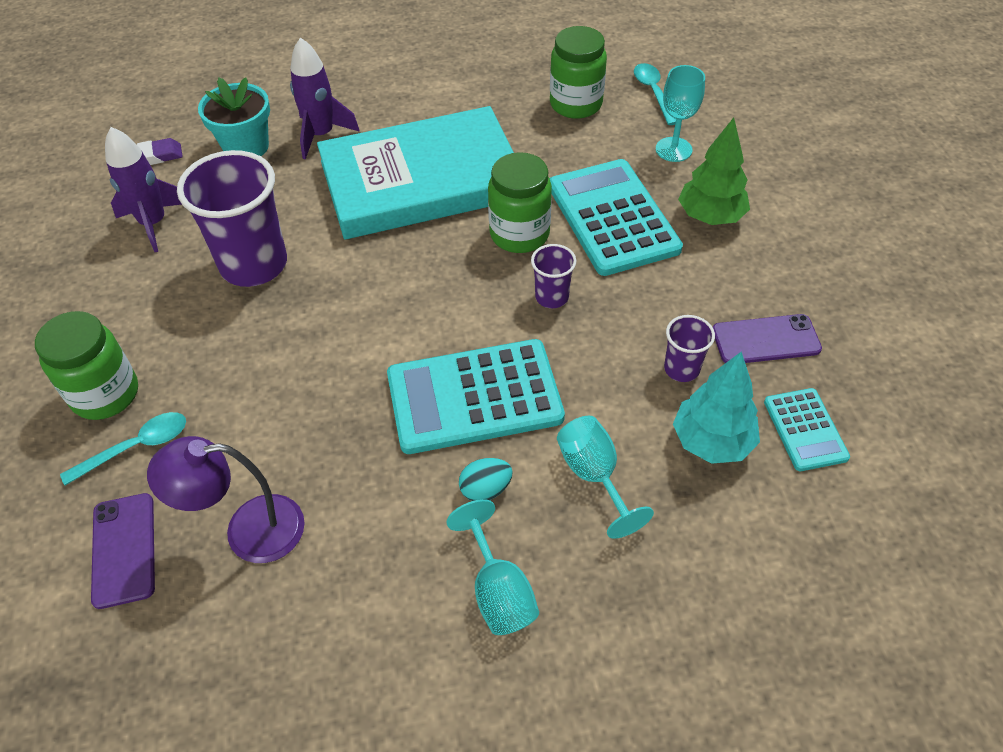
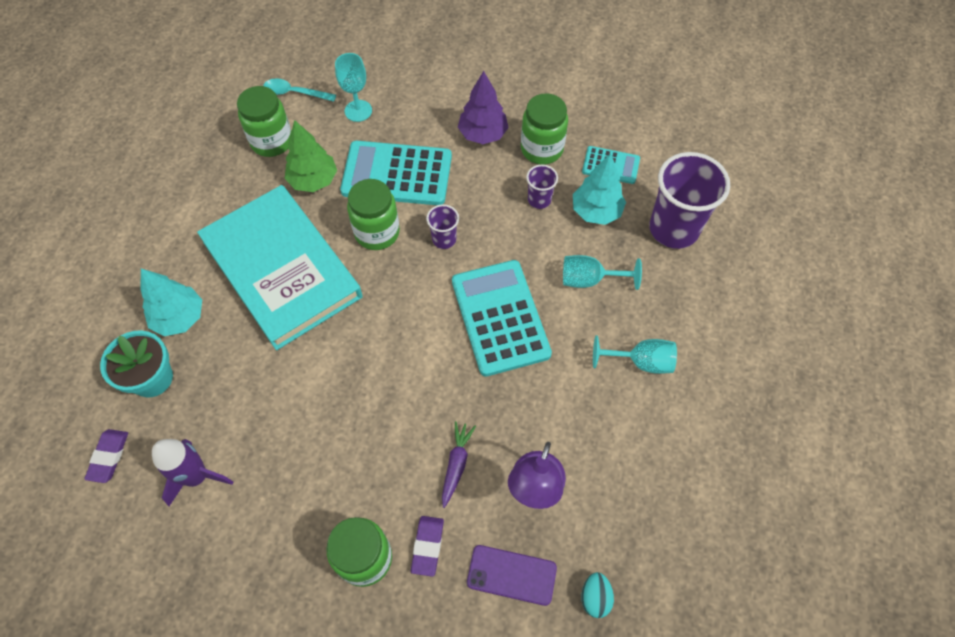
camera: 65 degrees left, 10 degrees up
(136, 447) = (427, 546): turquoise spoon -> purple eraser
(250, 433) = (456, 464): none -> purple carrot
(254, 264) = (295, 413): purple cup -> purple cup (673, 229)
(321, 135) = (179, 318): purple rocket -> turquoise tree
(421, 180) = (282, 269): turquoise book -> turquoise book turned 45 degrees counterclockwise
(474, 397) = (500, 317): turquoise calculator -> turquoise calculator turned 150 degrees clockwise
(485, 489) = (571, 340): turquoise egg -> turquoise egg (595, 597)
(710, 216) = (430, 123): green tree -> green tree (313, 180)
(737, 271) = (483, 134): none -> purple tree
(766, 340) = (541, 149): purple phone -> green jar

